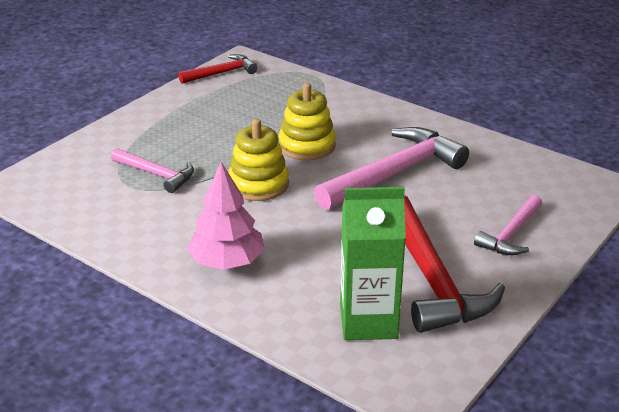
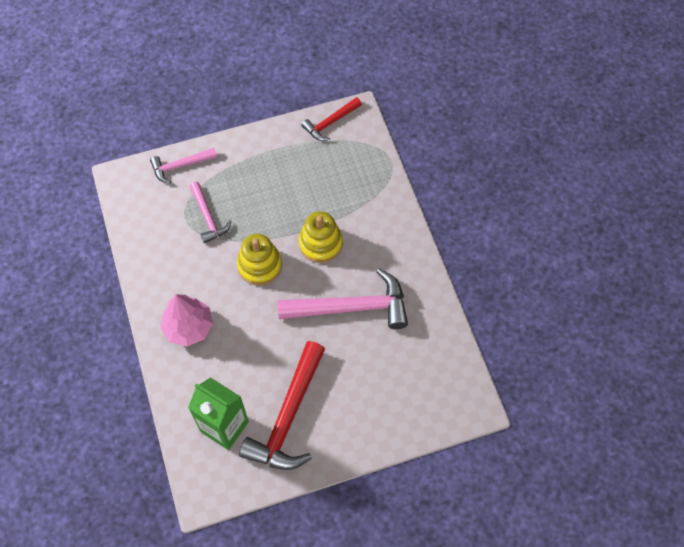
camera: 35 degrees right, 30 degrees up
(221, 73) = (330, 123): red hammer -> red hammer turned 135 degrees clockwise
(511, 234) = (370, 411): pink hammer -> pink hammer (180, 166)

